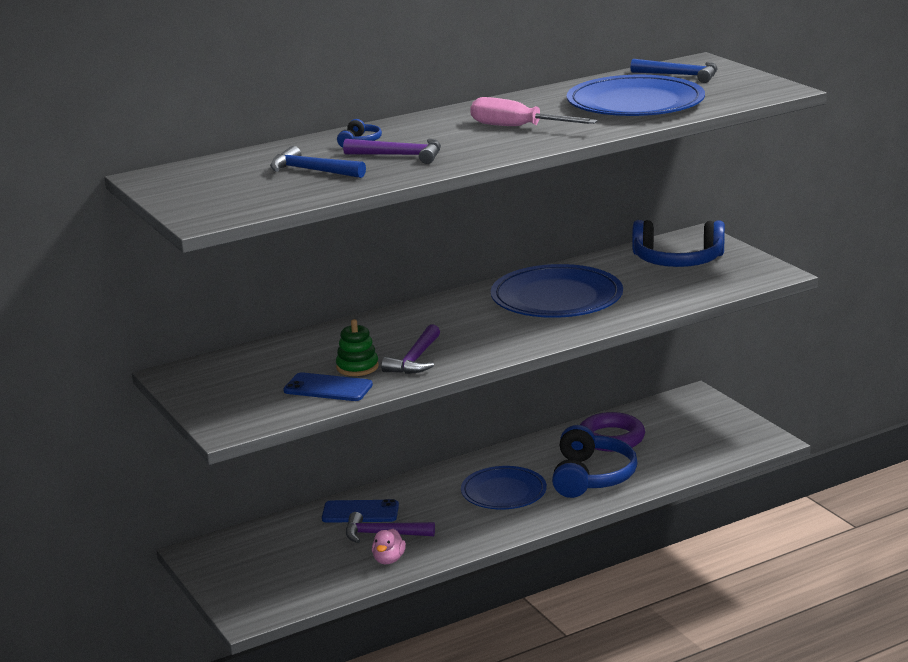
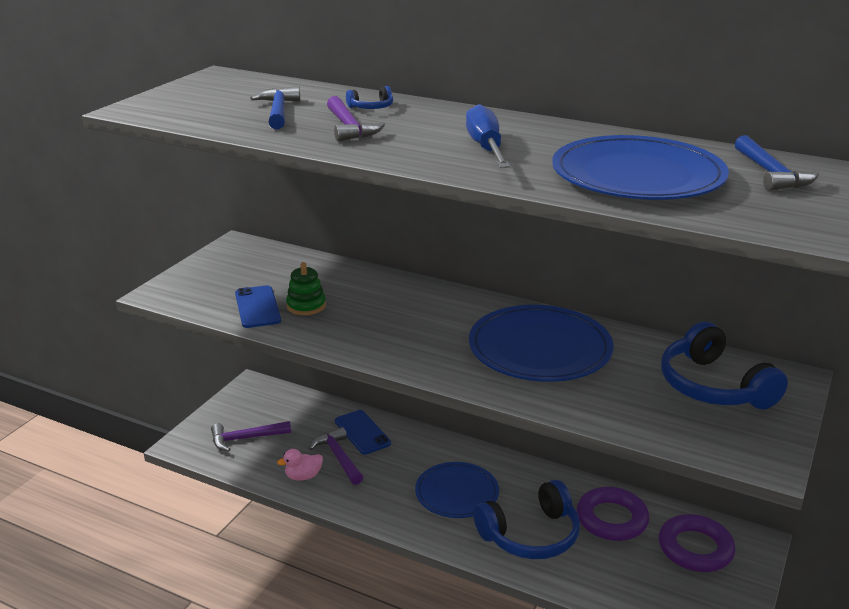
camera: 55 degrees right, 5 degrees up
(415, 359) = (342, 325): purple hammer -> purple hammer (246, 438)
(517, 127) = (485, 148): pink screwdriver -> blue screwdriver
(677, 419) = (695, 548): none -> purple ring

